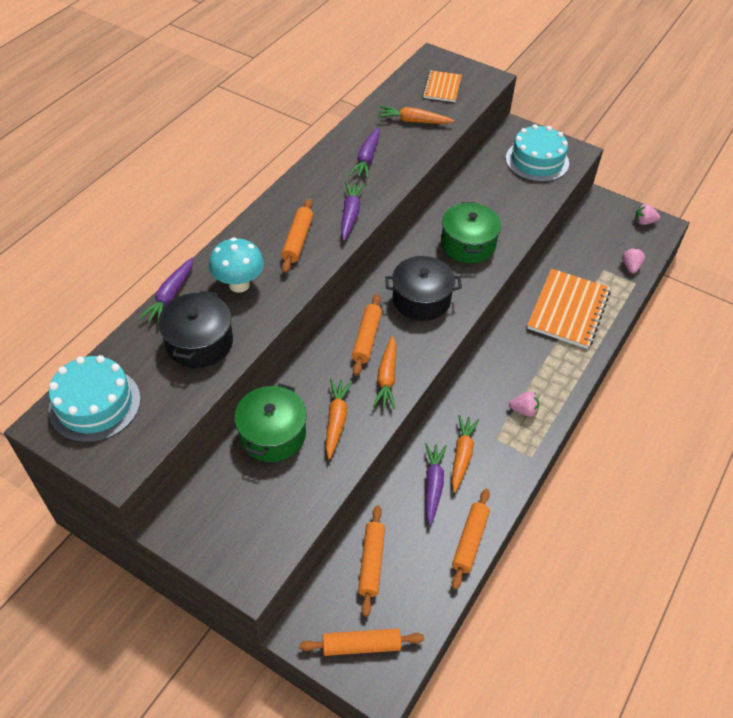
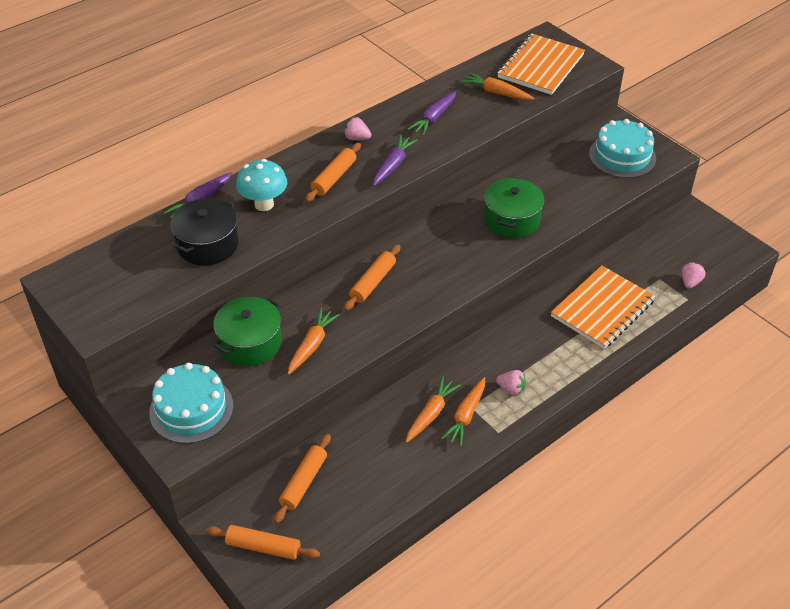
camera: 20 degrees right, 5 degrees down
(95, 404) = (99, 274): turquoise cake -> turquoise cake (191, 409)
(387, 377) = (375, 320): orange carrot -> orange carrot (466, 416)
(421, 299) = (441, 260): black pot -> none
(433, 485) = (391, 432): purple carrot -> none
(442, 87) = (541, 66): orange notebook -> orange notebook, size x1.79
(470, 541) = (403, 489): orange rolling pin -> none
(644, 222) = (727, 242): pink strawberry -> pink strawberry (357, 138)

